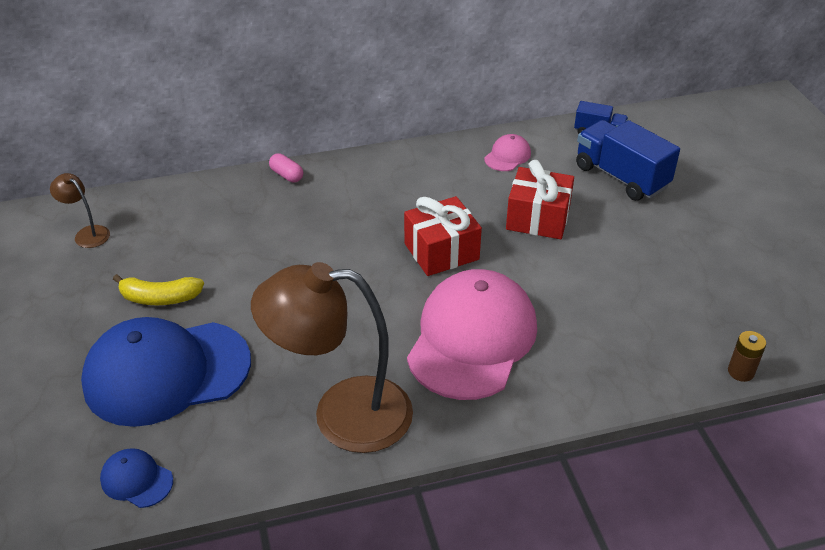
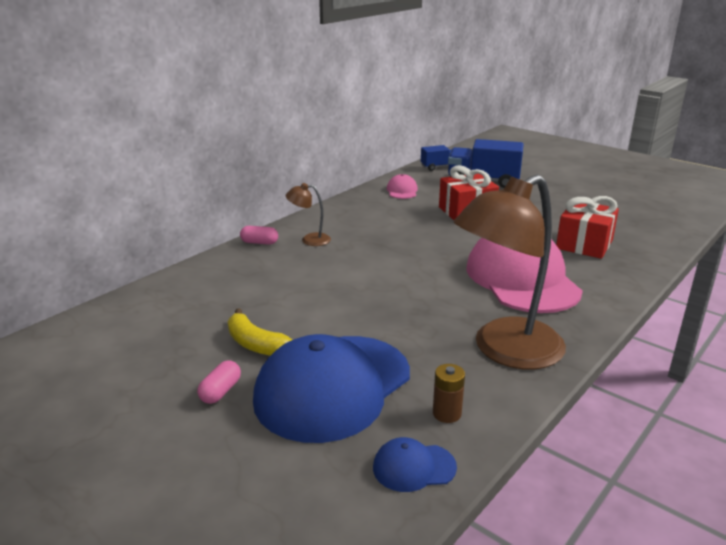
camera: 35 degrees left, 15 degrees down
(87, 233) = (124, 330): brown lamp -> brown lamp (309, 240)
(89, 332) = (220, 391): none -> pink capsule
(160, 298) = (256, 344): yellow banana -> yellow banana turned 75 degrees clockwise
(441, 251) = (433, 245): red gift -> red gift (584, 244)
(740, 372) = (680, 238): brown battery -> brown battery (446, 413)

